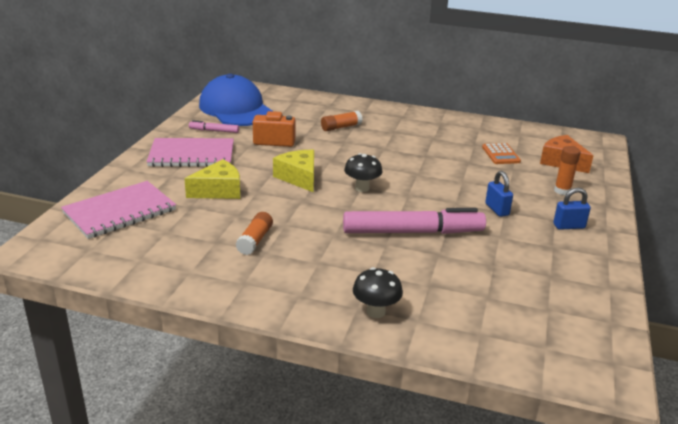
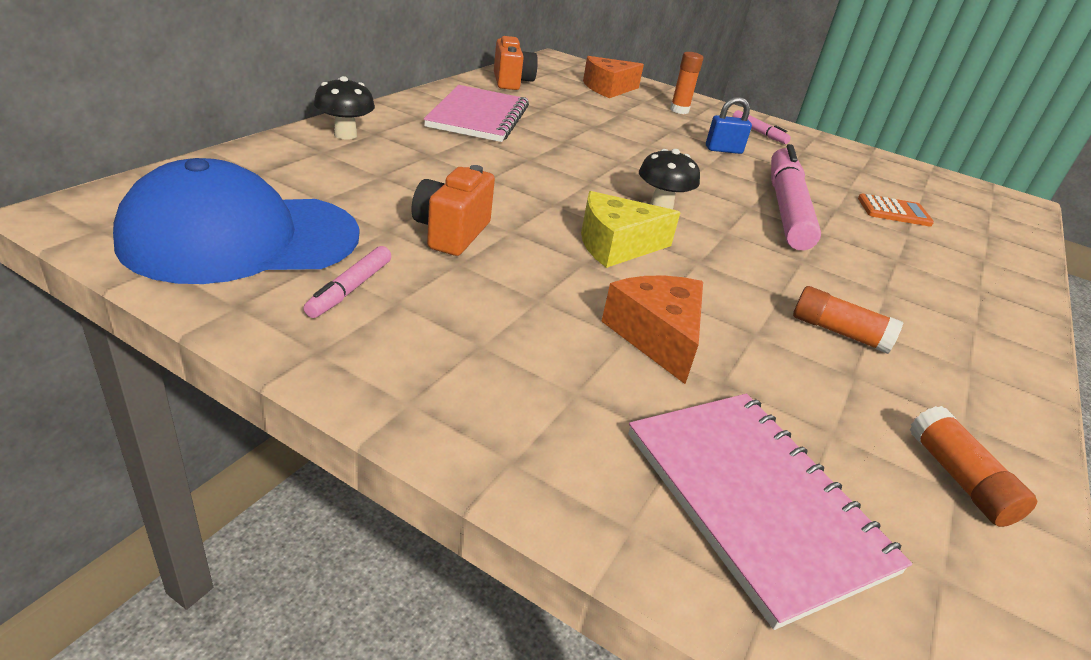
camera: 80 degrees left, 5 degrees up
(192, 155) = (472, 342): pink notebook -> pink notebook (478, 117)
(219, 190) = (657, 336): yellow cheese -> orange cheese
(341, 127) = (428, 165): orange glue stick -> orange glue stick (959, 479)
(376, 312) = (983, 280): black mushroom -> black mushroom (345, 135)
(500, 154) = (578, 106): orange calculator -> orange calculator (894, 211)
(509, 131) = (511, 82): none -> orange camera
(569, 226) = (758, 132): blue padlock -> pink marker

